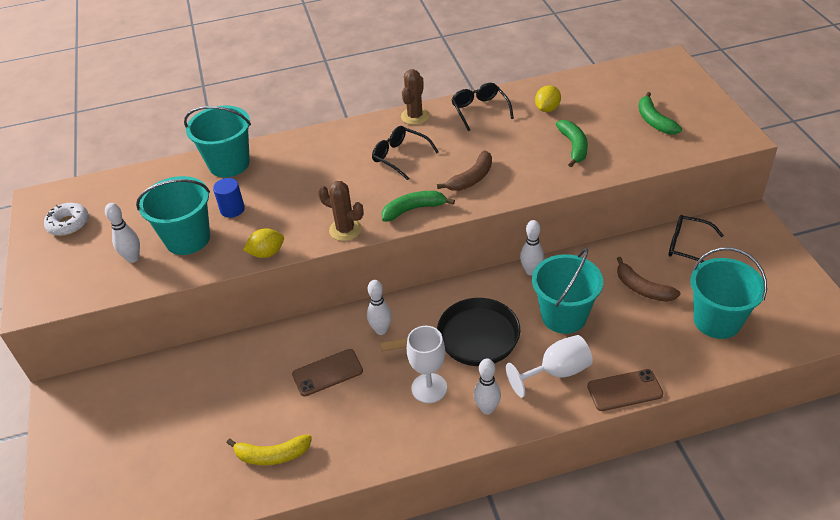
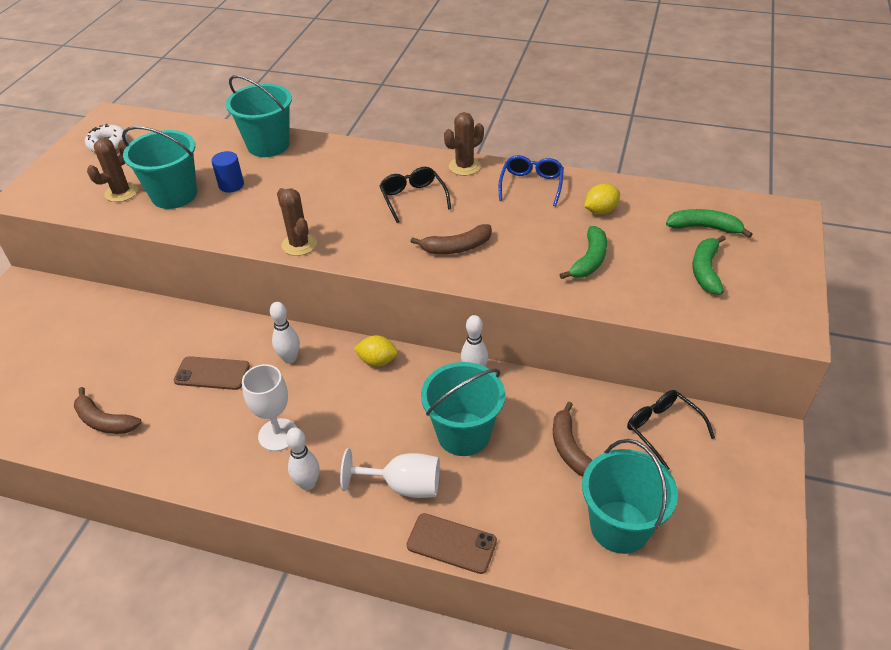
camera: 30 degrees right, 0 degrees up
(133, 258) = (121, 192): white bowling pin -> brown cactus
(267, 253) = (218, 235): yellow lemon -> yellow lemon (377, 361)
(272, 455) = (104, 421): yellow banana -> brown banana
(413, 209) = (375, 253): green banana -> green banana (704, 227)
(471, 339) = (357, 409): black pan -> none
(479, 110) = (531, 185): black glasses -> blue glasses

